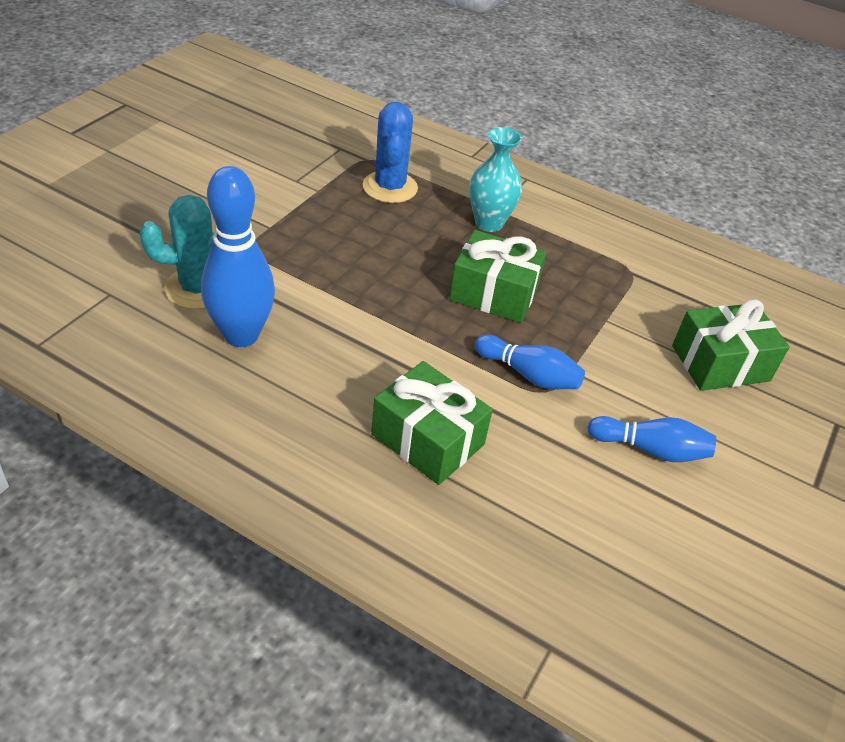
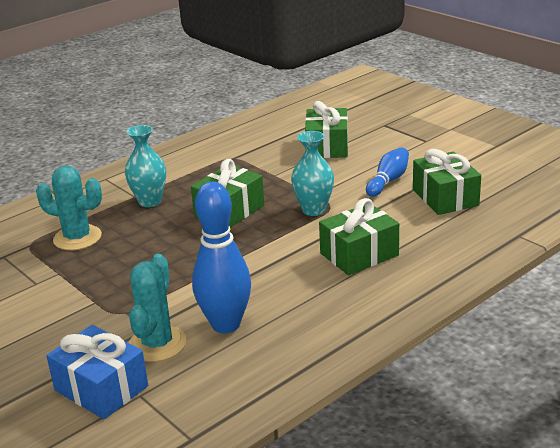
camera: 65 degrees left, 15 degrees down
(120, 265) = (101, 388): none -> blue gift
(390, 187) = (77, 238): blue cactus -> turquoise cactus
(529, 375) = (314, 210): blue bowling pin -> turquoise vase
(632, 530) = (445, 197): none -> green gift

